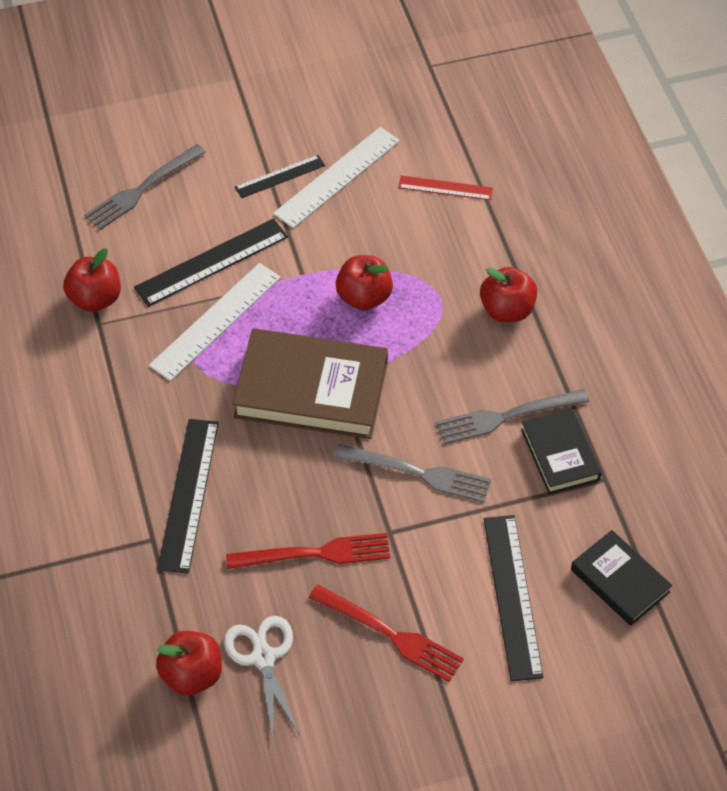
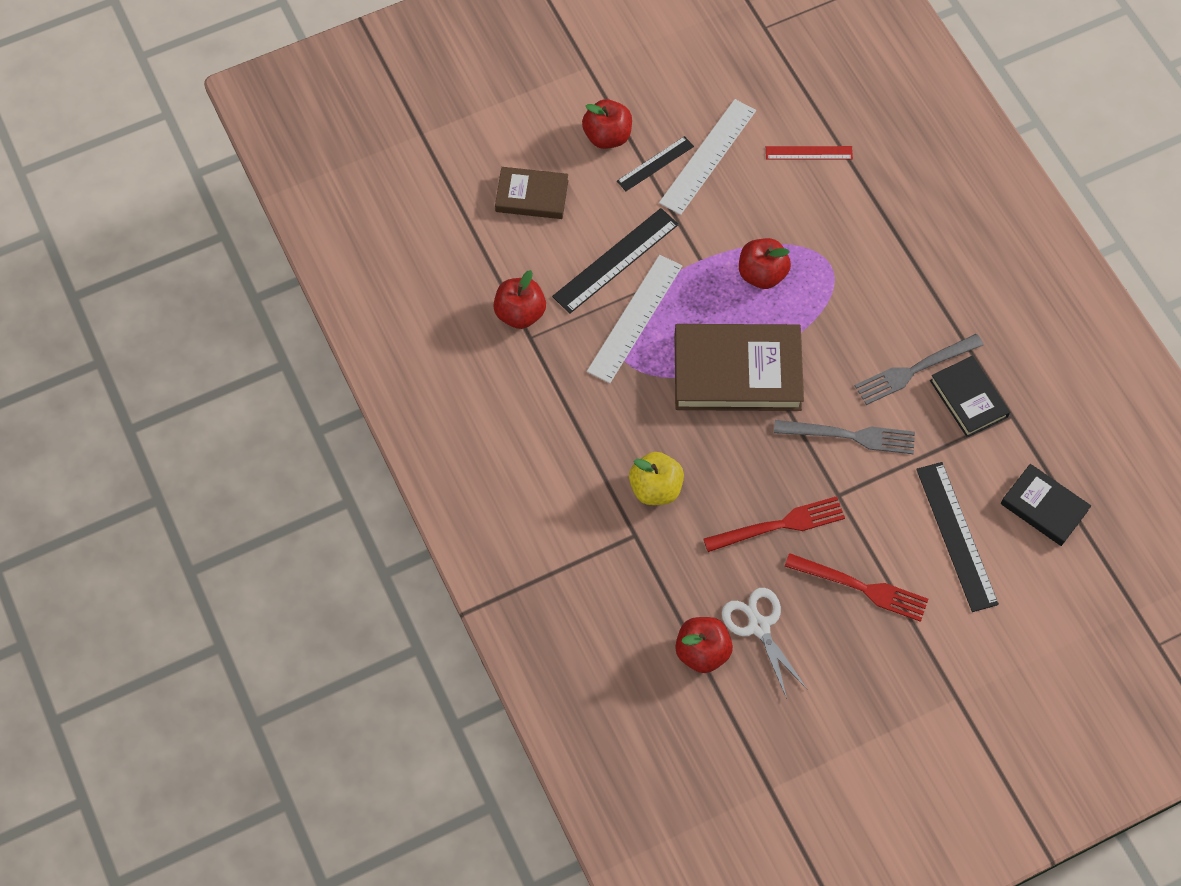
camera: 10 degrees left, 10 degrees up
(142, 189) = (532, 196): grey fork -> brown book
(189, 494) = (655, 488): black ruler -> yellow apple
(507, 310) = (891, 267): red apple -> red apple (607, 136)

